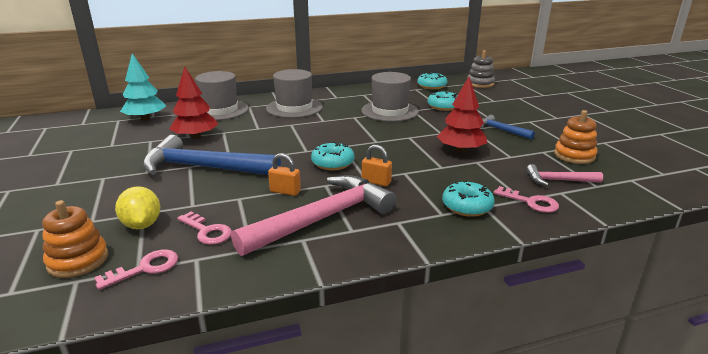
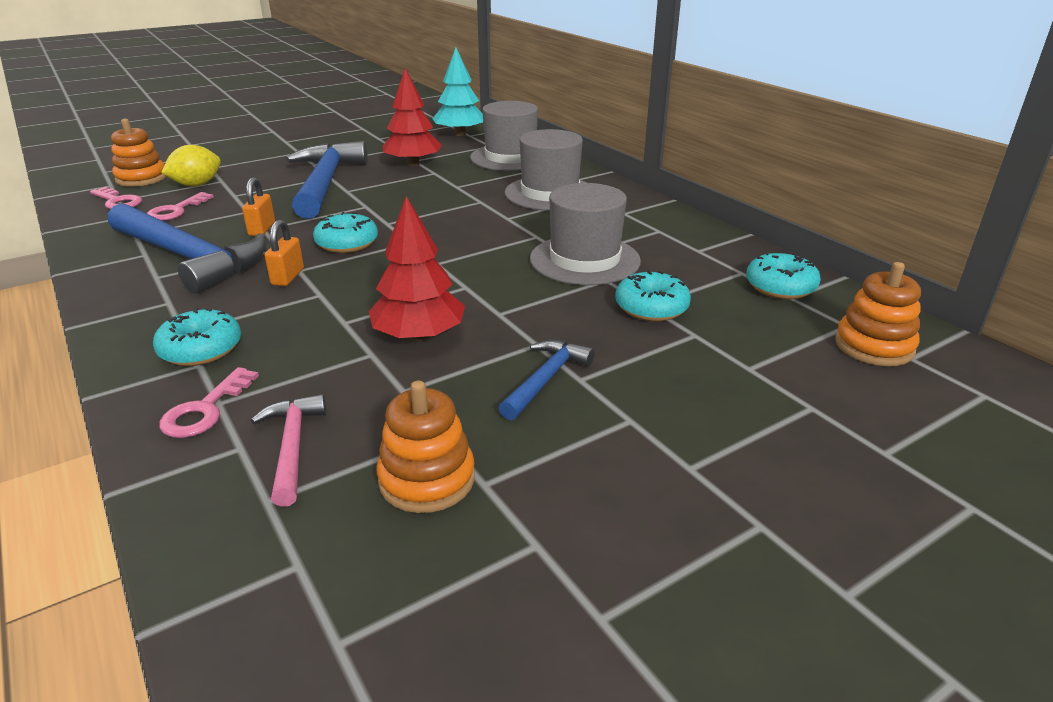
camera: 75 degrees right, 5 degrees up
(323, 218) = (189, 258): pink hammer -> blue hammer
(480, 84) = (874, 346): grey stacking toy -> orange stacking toy

